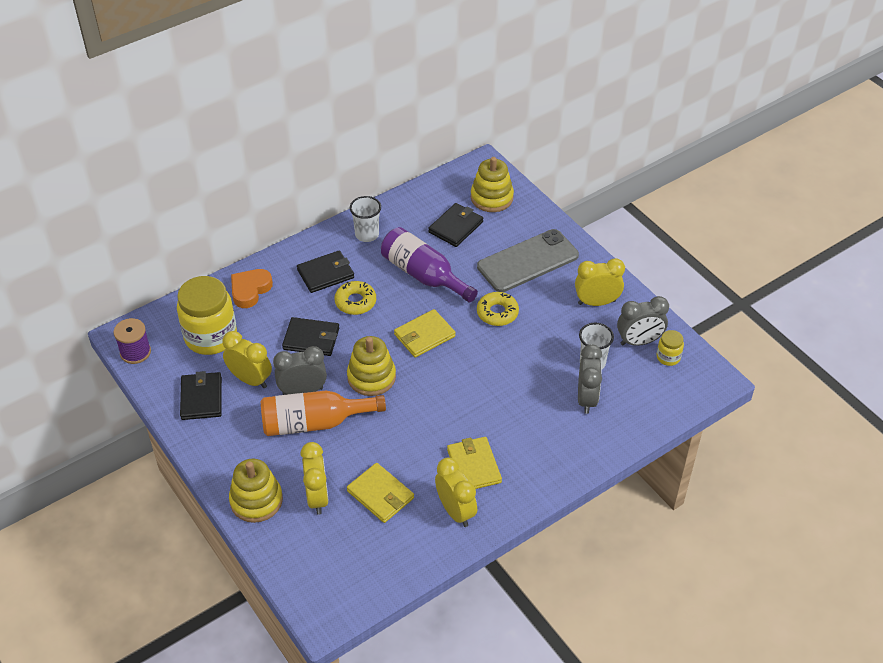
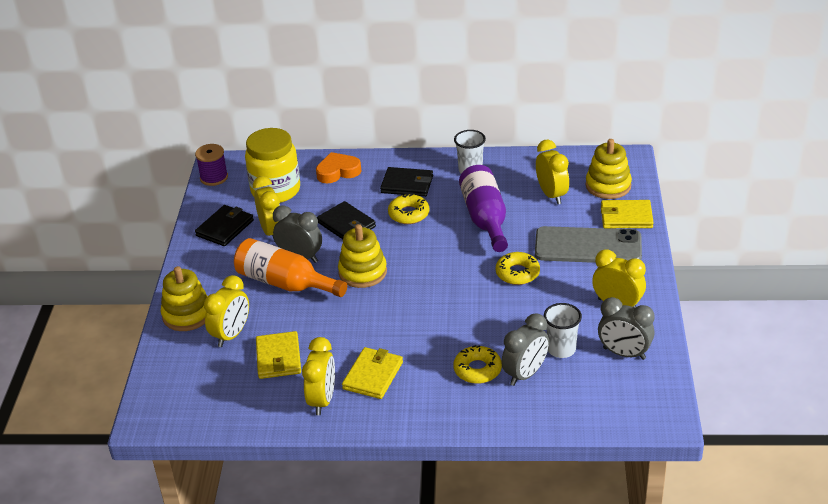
camera: 40 degrees right, 10 degrees down
(424, 335) = (437, 262): yellow wallet -> yellow wallet (626, 217)
(456, 227) = (551, 195): black wallet -> yellow clock
(548, 415) = (477, 370): none -> yellow donut
(668, 357) = (639, 379): yellow jar -> none

